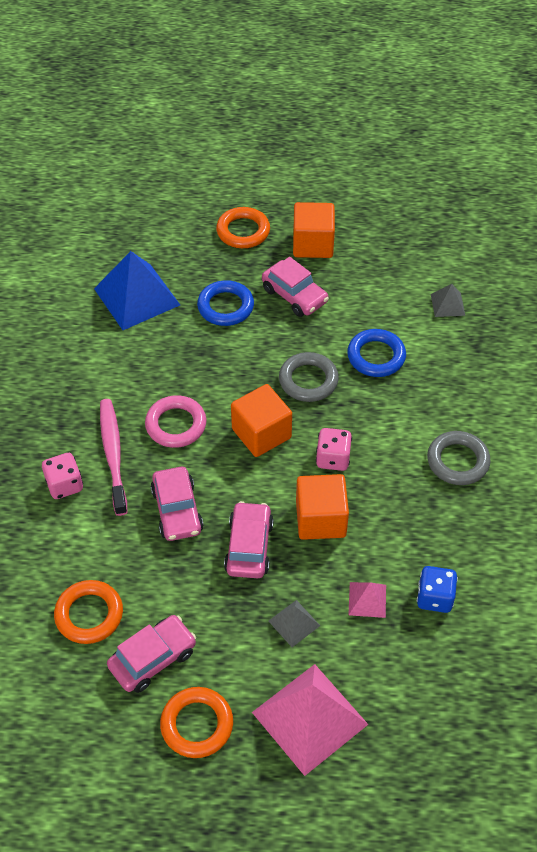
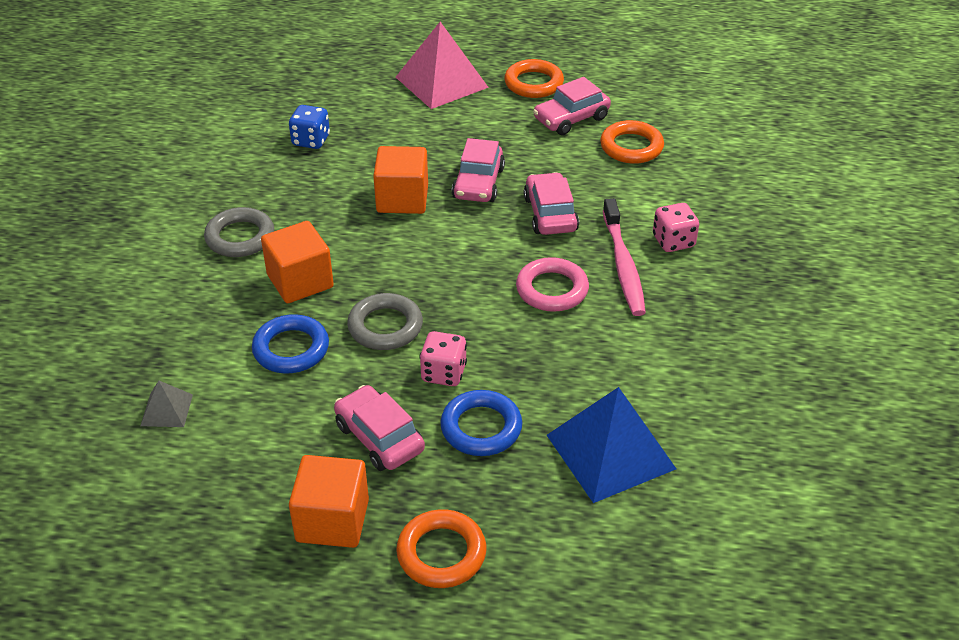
camera: 175 degrees left, 10 degrees down
(261, 433) = (452, 275): orange cube -> orange cube (300, 281)
(294, 623) = (444, 132): grey pyramid -> none
(333, 458) = (376, 247): pink dice -> pink dice (443, 373)
(367, 599) = (373, 143): pink pyramid -> none

